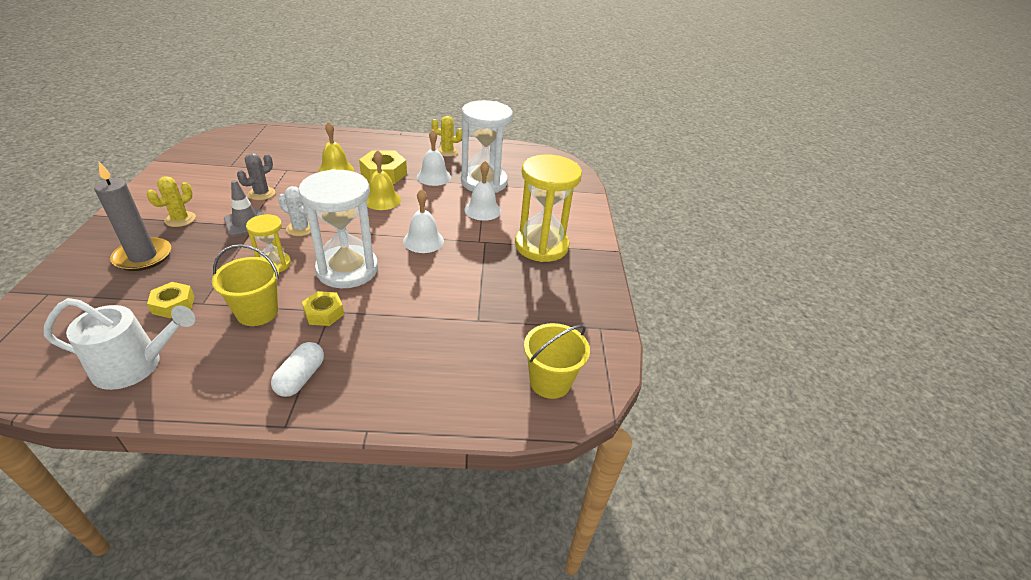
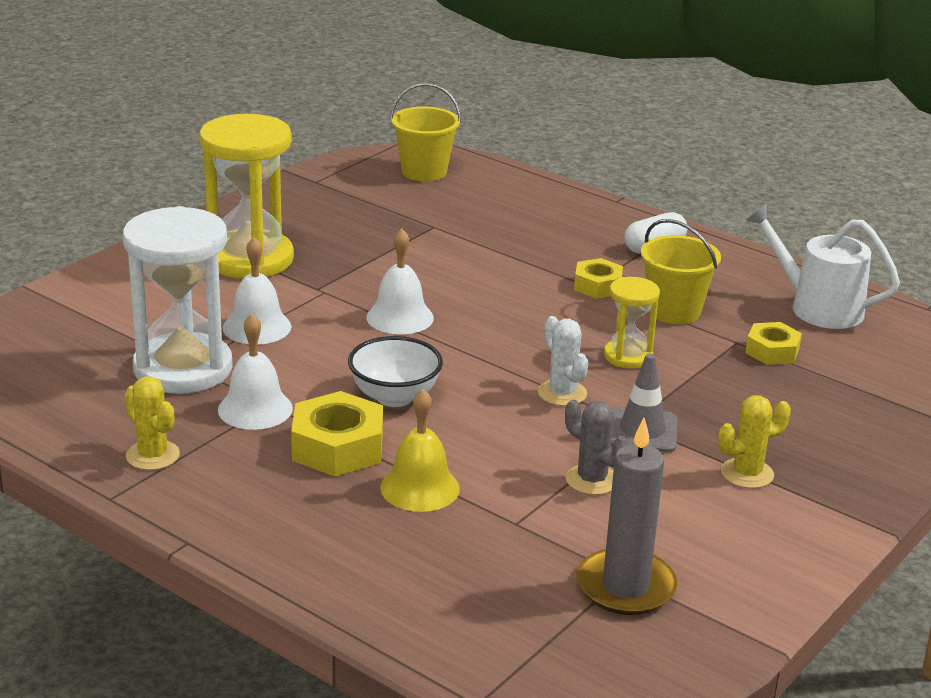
camera: 140 degrees left, 10 degrees down
(143, 257) = (809, 427): grey candle -> grey candle (625, 587)
(261, 194) = (592, 480): grey cactus -> grey cactus turned 60 degrees clockwise
(347, 269) = (536, 318): white hourglass -> none
(382, 200) = (394, 397): yellow bell -> white bowl

